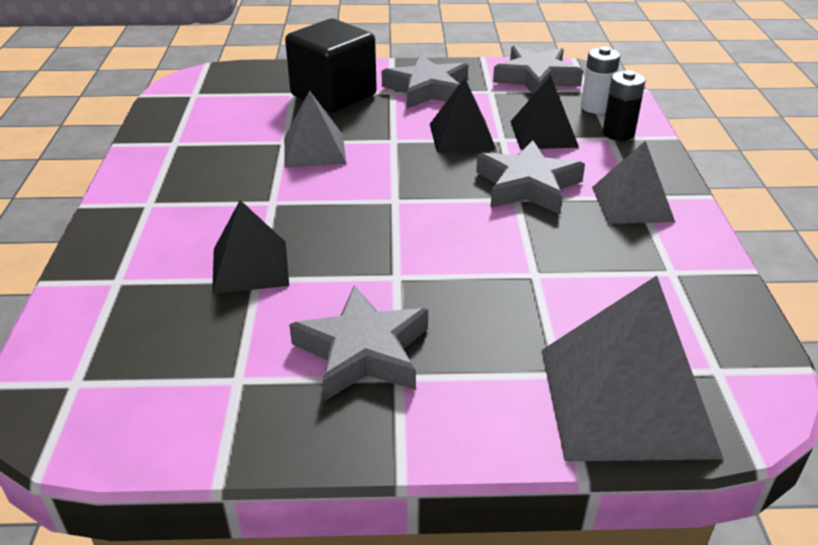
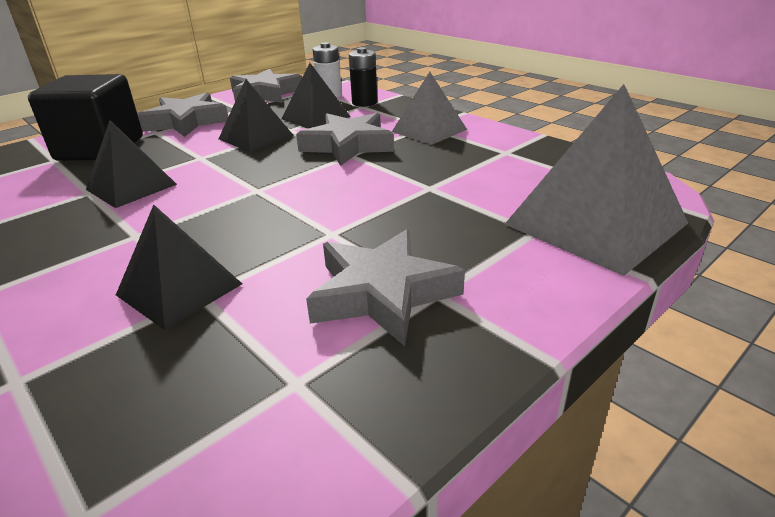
camera: 40 degrees left, 5 degrees down
(314, 150) = (131, 187): grey pyramid -> black pyramid

